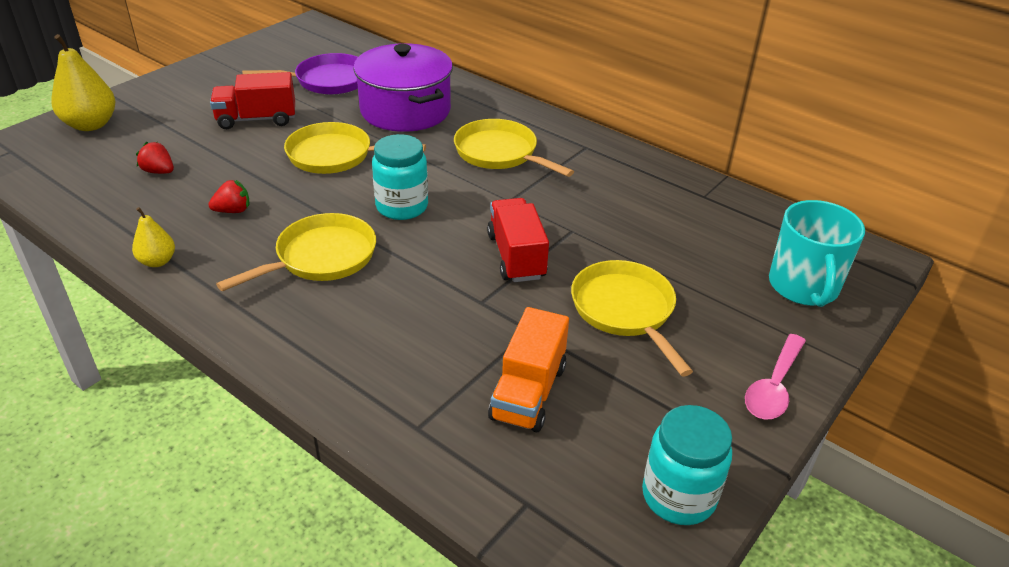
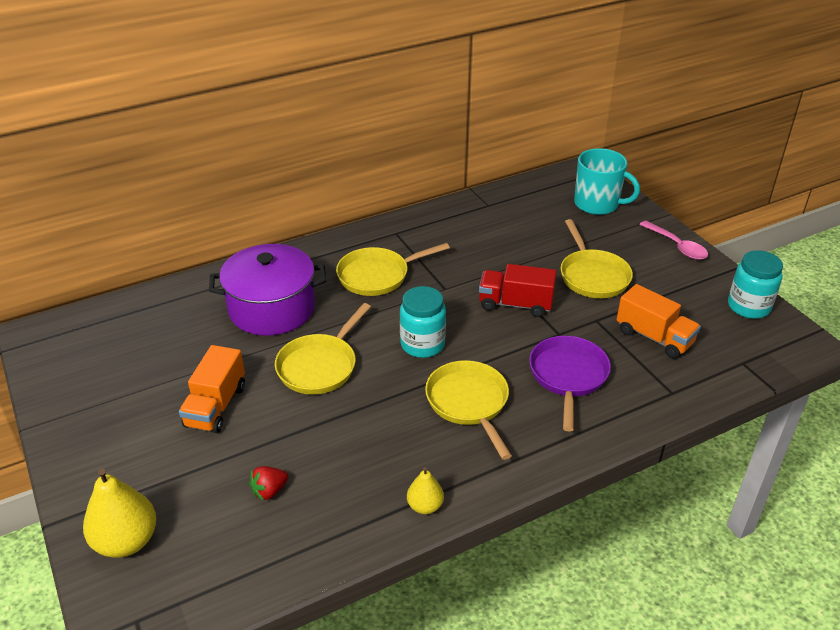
camera: 65 degrees left, 0 degrees up
(233, 211) = (371, 446): red strawberry -> none
(257, 119) = (216, 406): red truck -> orange truck
(327, 81) = (175, 345): purple pan -> purple pan (568, 376)
(625, 311) = (592, 276): yellow pan -> yellow pan turned 105 degrees counterclockwise

